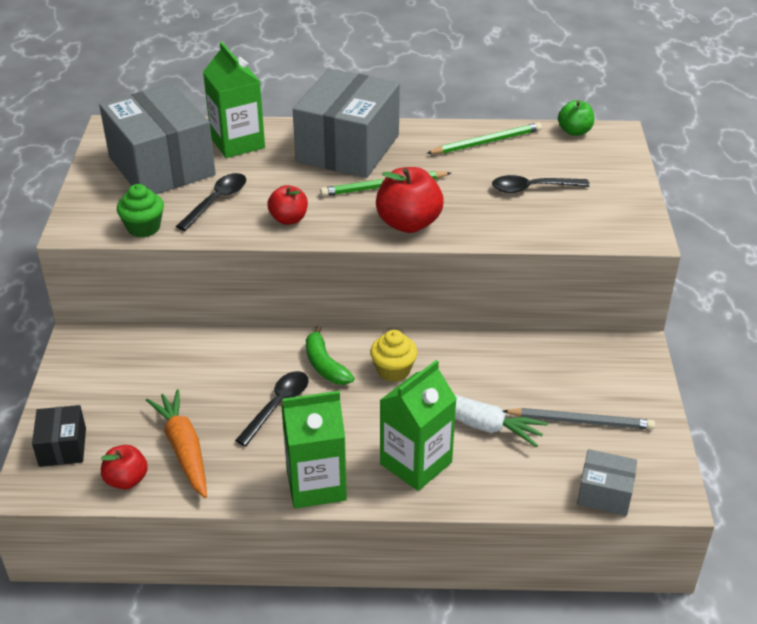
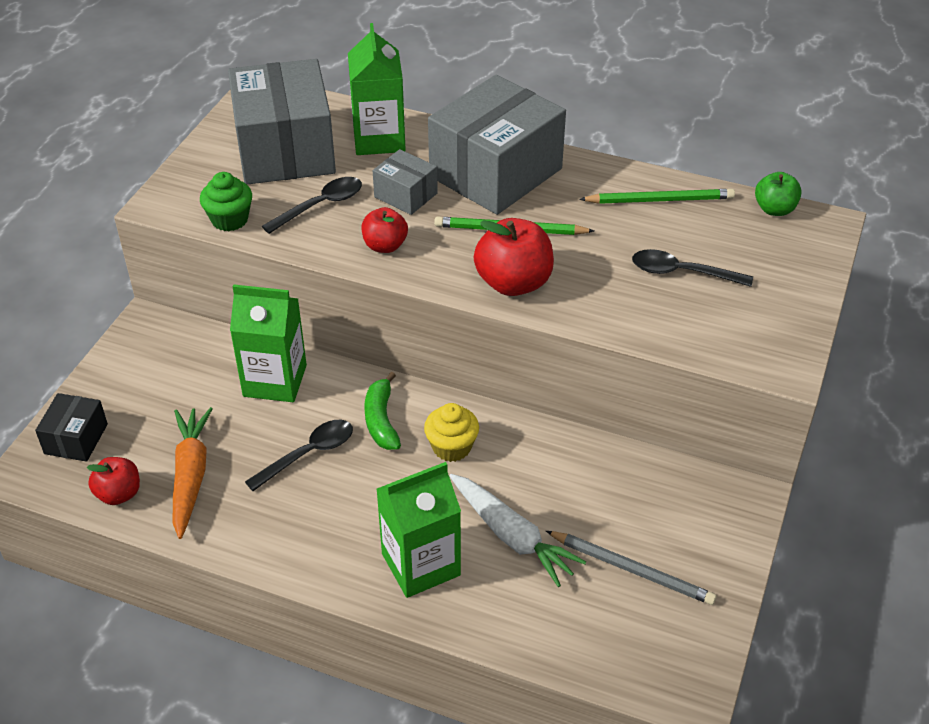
camera: 20 degrees right, 5 degrees up
(316, 484) = (303, 557): green carton -> green carton (275, 381)
(604, 493) = (613, 666): grey box -> grey box (406, 195)

